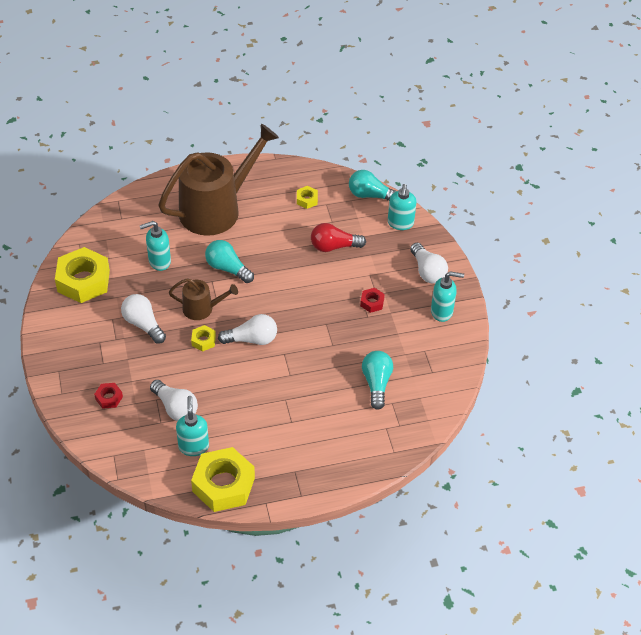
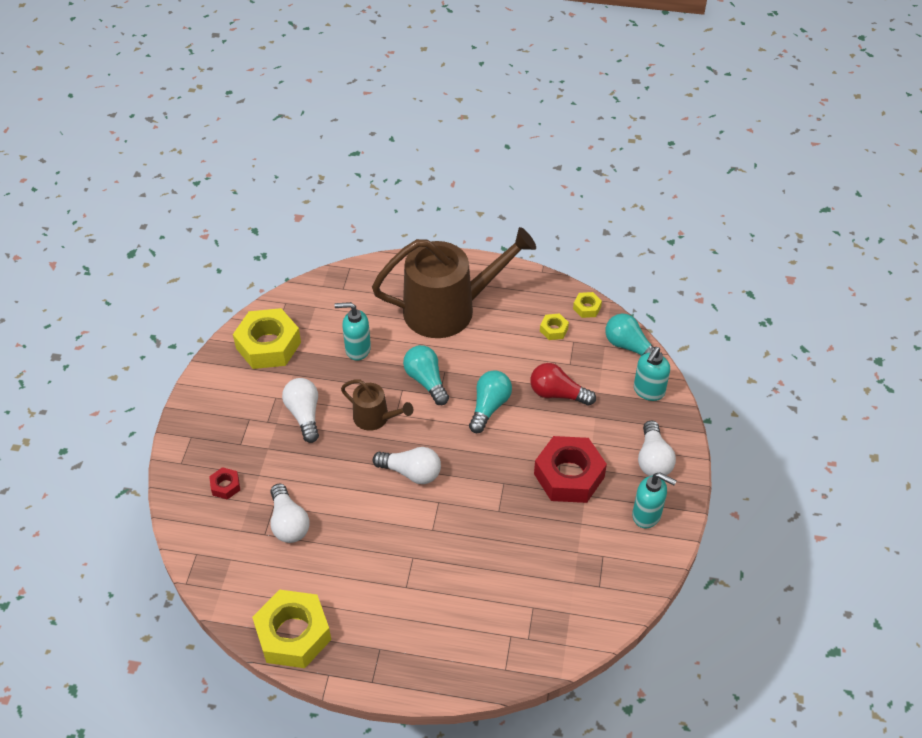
camera: 25 degrees right, 0 degrees up
(193, 446) = (284, 575): turquoise soap dispenser -> none
(203, 341) = (358, 456): yellow nut -> yellow nut (587, 308)
(372, 302) = (569, 475): red nut -> red nut, size x2.22
(376, 383) = (526, 576): turquoise light bulb -> turquoise light bulb (489, 407)

